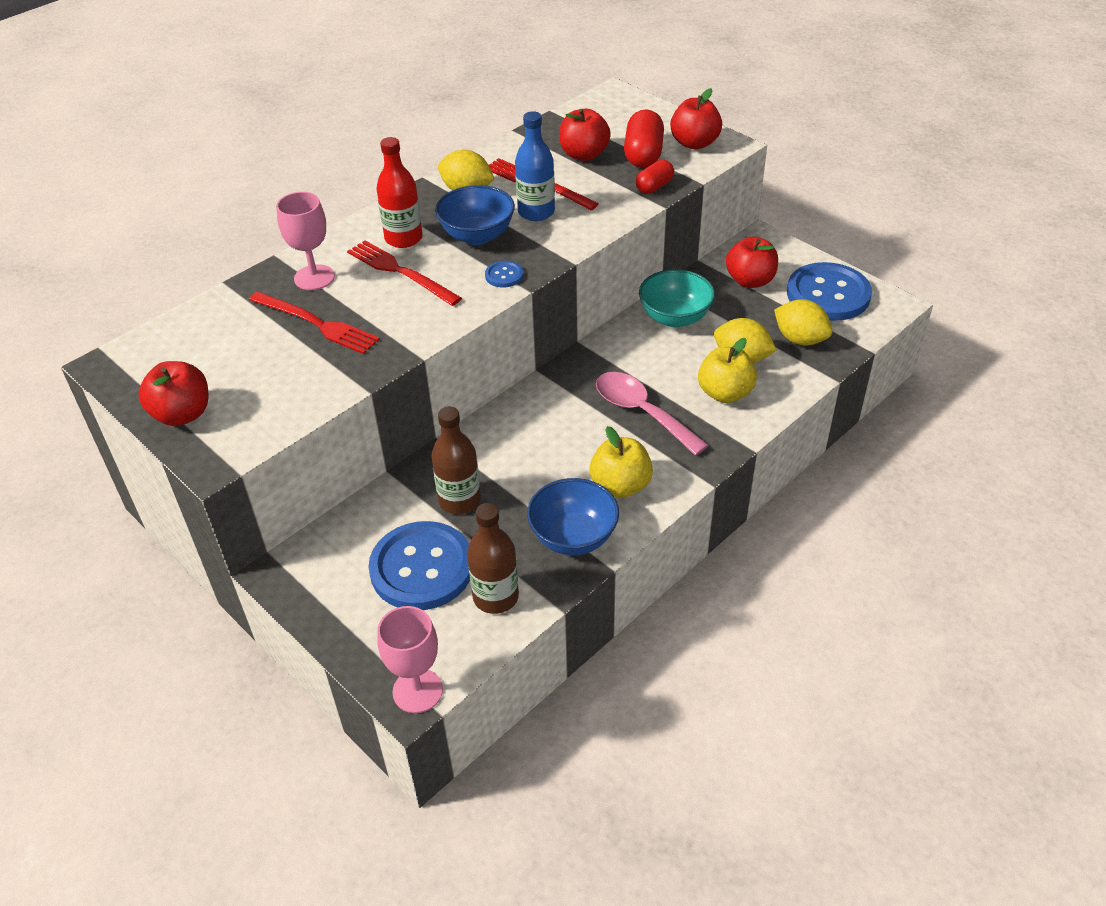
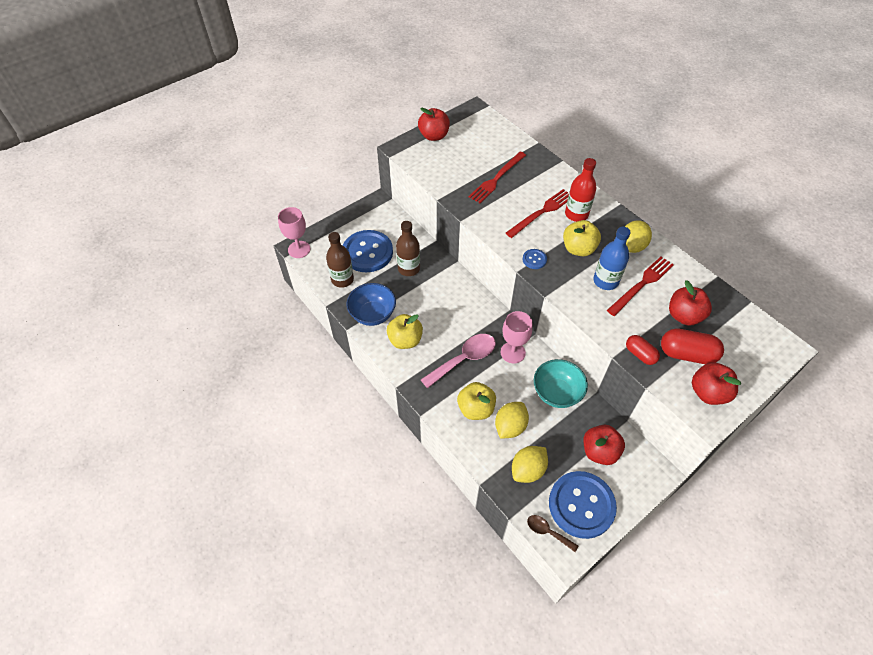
camera: 95 degrees right, 10 degrees up
(314, 277) = (539, 177): pink goblet -> pink goblet (513, 352)
(477, 235) = (578, 249): blue bowl -> yellow apple
(874, 320) = (547, 532): none -> brown spoon

